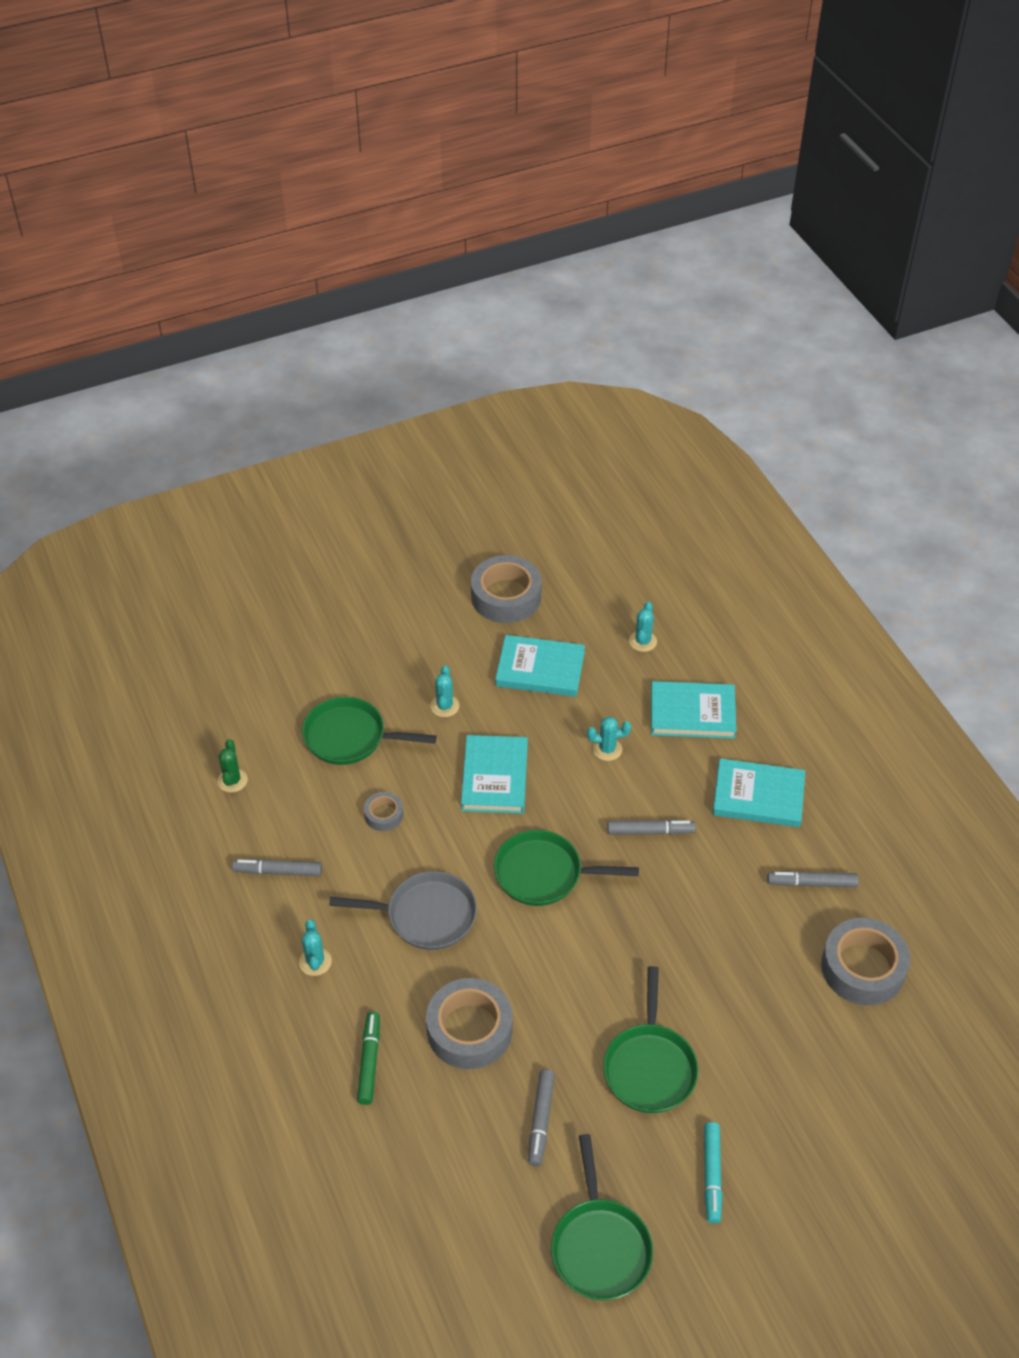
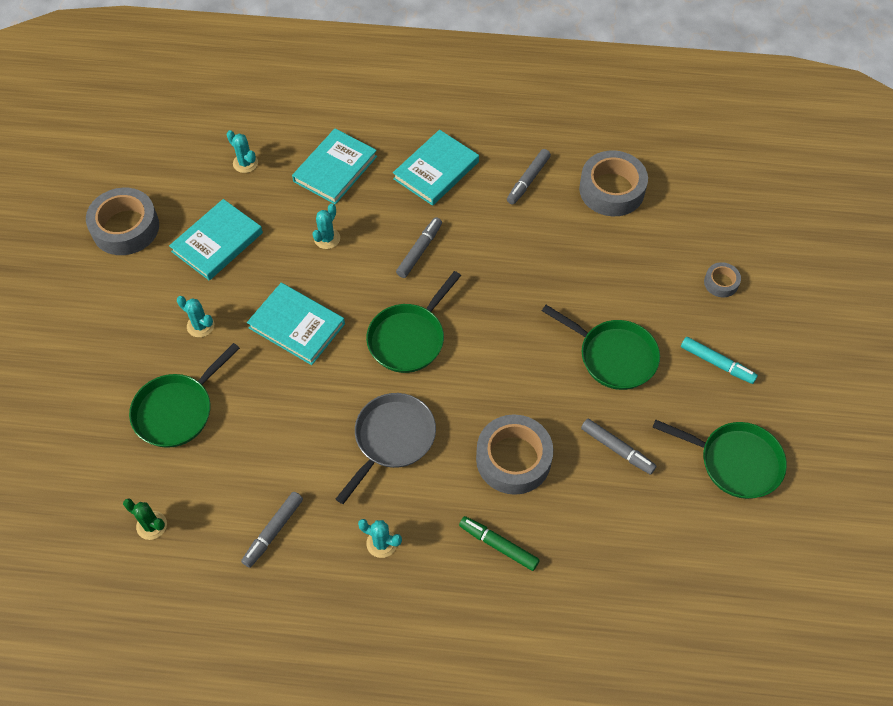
camera: 60 degrees left, 10 degrees up
(383, 815) = (274, 423): grey tape -> grey tape (721, 283)

